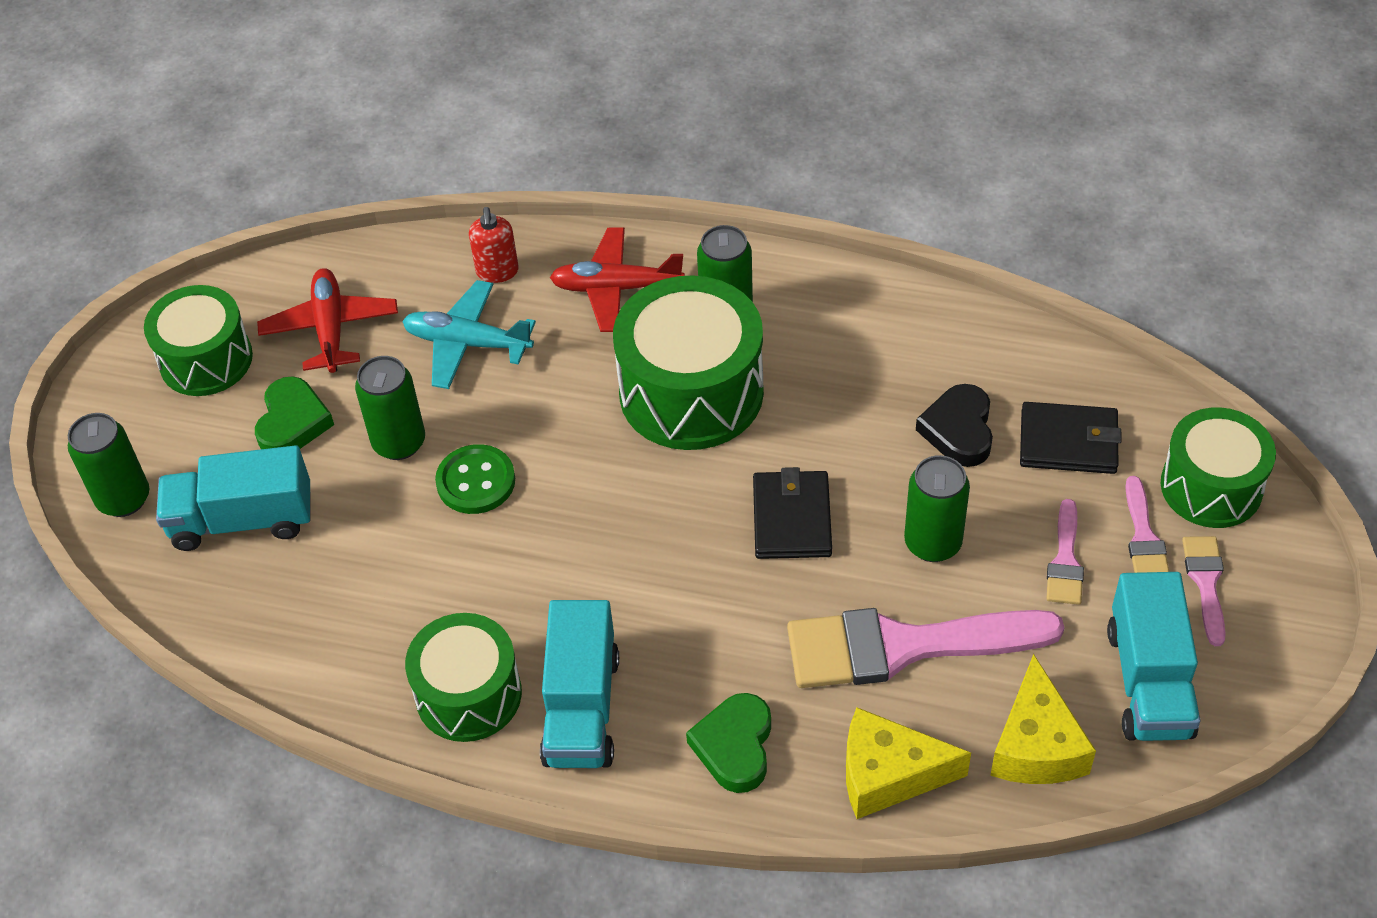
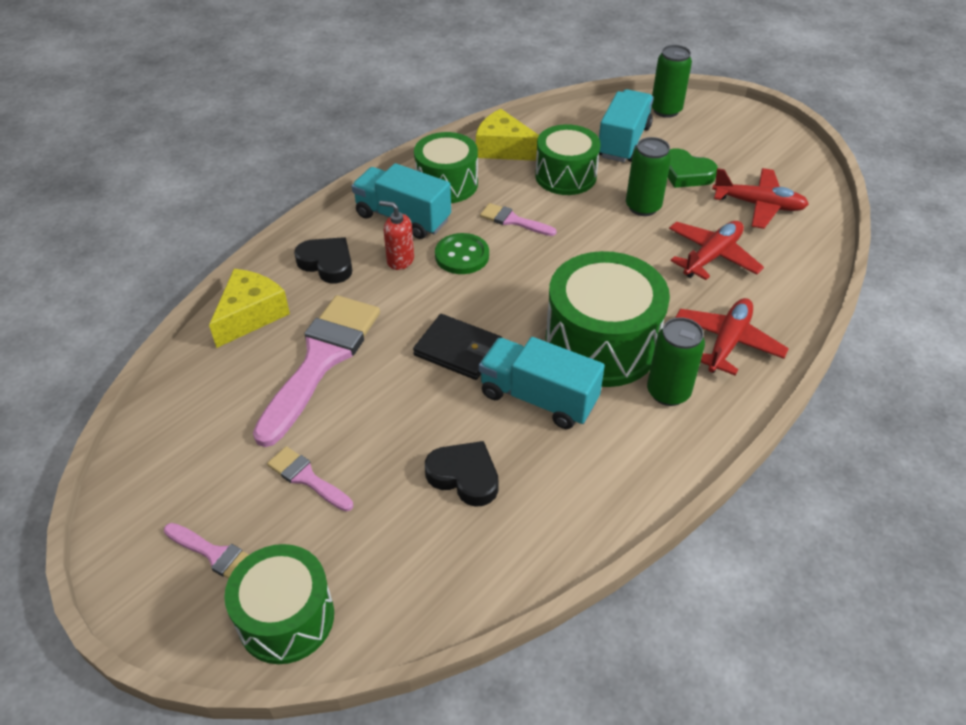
camera: 115 degrees right, 5 degrees down
(206, 360) = (757, 155): green drum -> green drum (565, 176)
(467, 343) = (712, 256): turquoise plane -> red plane
(476, 481) = (591, 227): green button -> green button (462, 256)
(497, 272) = (776, 290): red soap dispenser -> red soap dispenser (400, 260)
(735, 746) = (327, 263): green heart -> black heart
(932, 543) = (382, 411): green can -> none
(1036, 745) = (201, 388): yellow cheese -> yellow cheese (503, 149)
(1068, 442) = (402, 542): black wallet -> none
(1143, 536) = (284, 539): pink brush -> pink brush (513, 221)
(1149, 681) = (182, 471): turquoise truck -> turquoise truck (538, 398)

